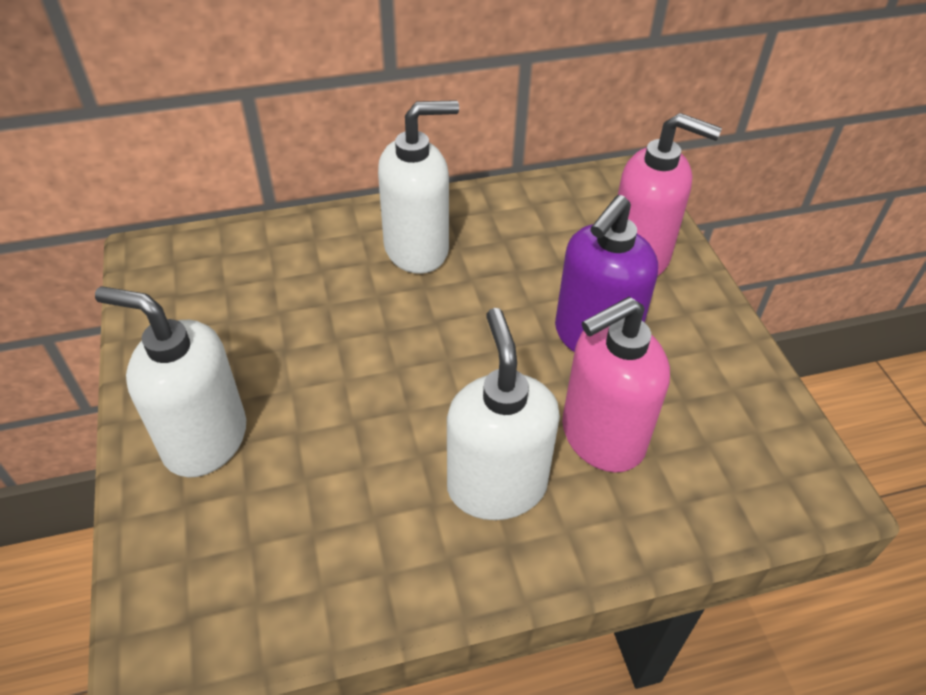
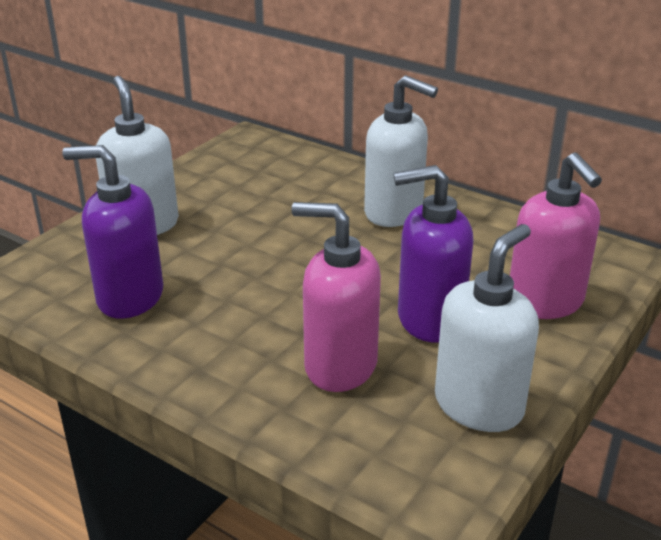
camera: 50 degrees right, 15 degrees down
(329, 532) = (129, 297): none -> purple soap dispenser
(496, 486) = (239, 341): white soap dispenser -> white soap dispenser (479, 405)

